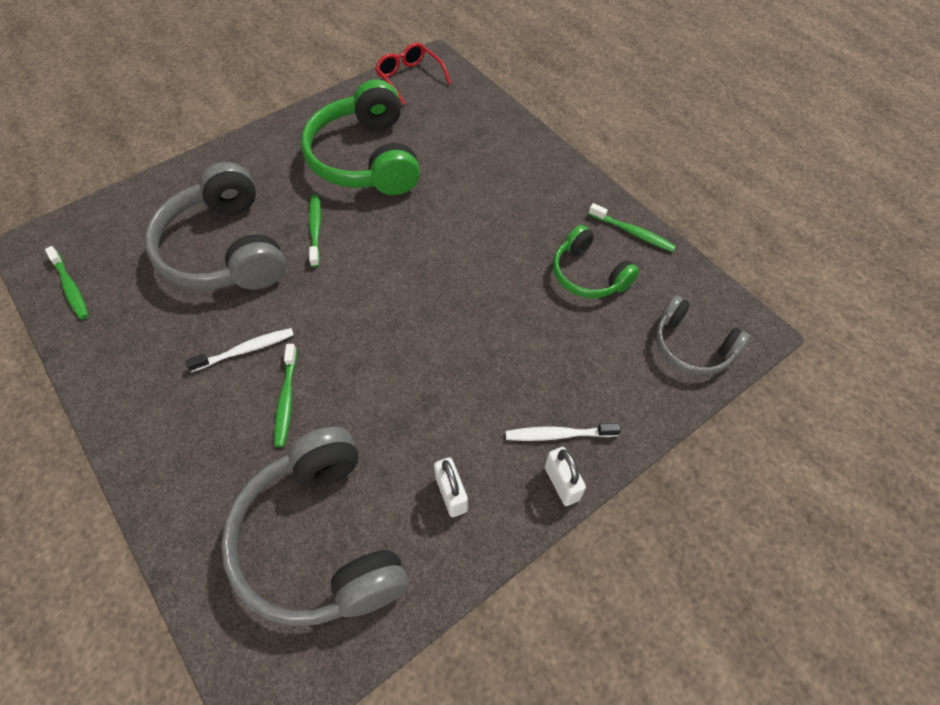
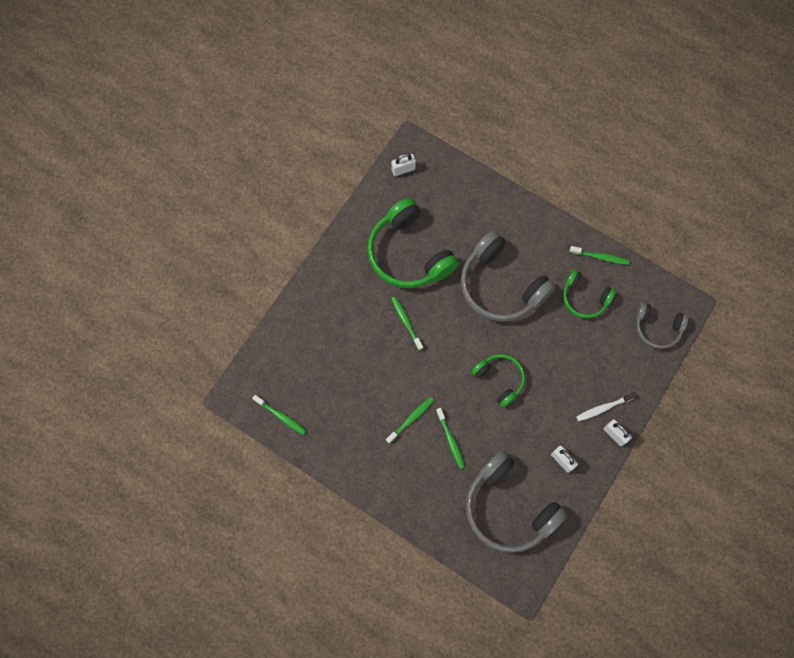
camera: 20 degrees left, 15 degrees up
(224, 250) = (358, 357): grey headphones -> grey headphones (500, 286)
(245, 350) = (411, 419): white toothbrush -> green toothbrush
(408, 340) = (499, 379): none -> green headphones
(410, 78) = (403, 169): red glasses -> white padlock

